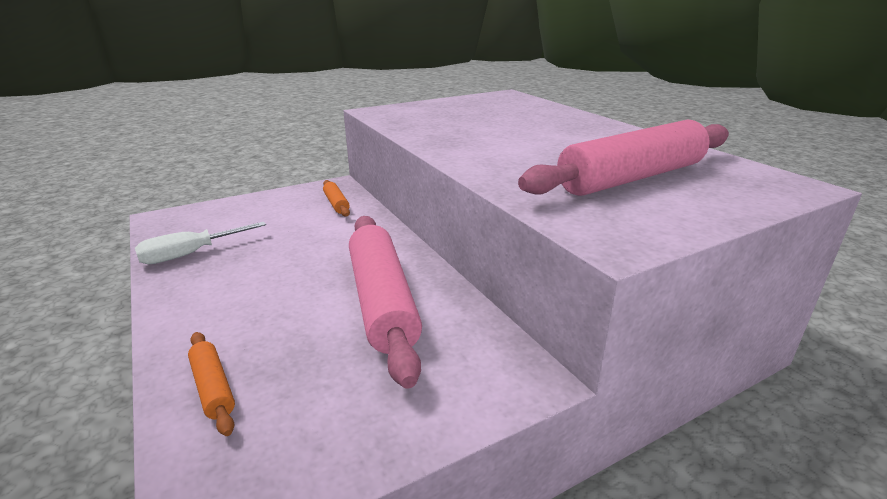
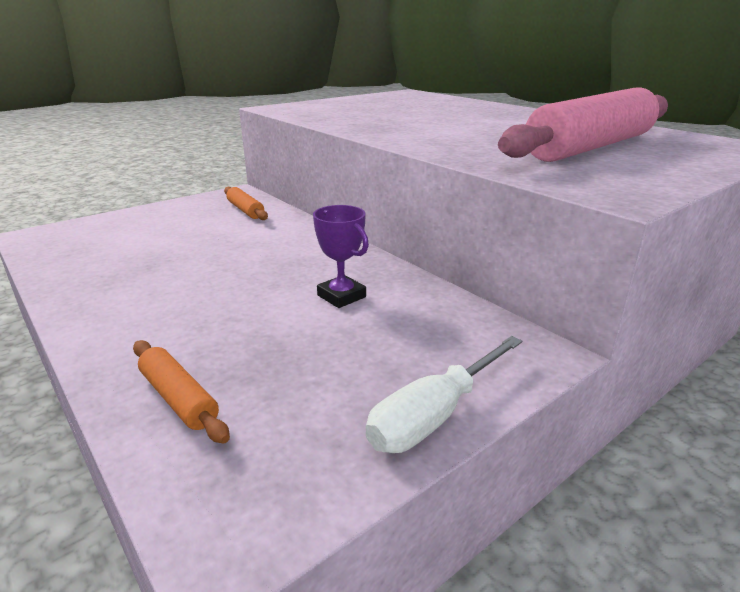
camera: 10 degrees left, 0 degrees up
(189, 254) = (89, 268): white screwdriver -> white screwdriver (433, 416)
(382, 301) = (341, 296): pink rolling pin -> purple trophy

